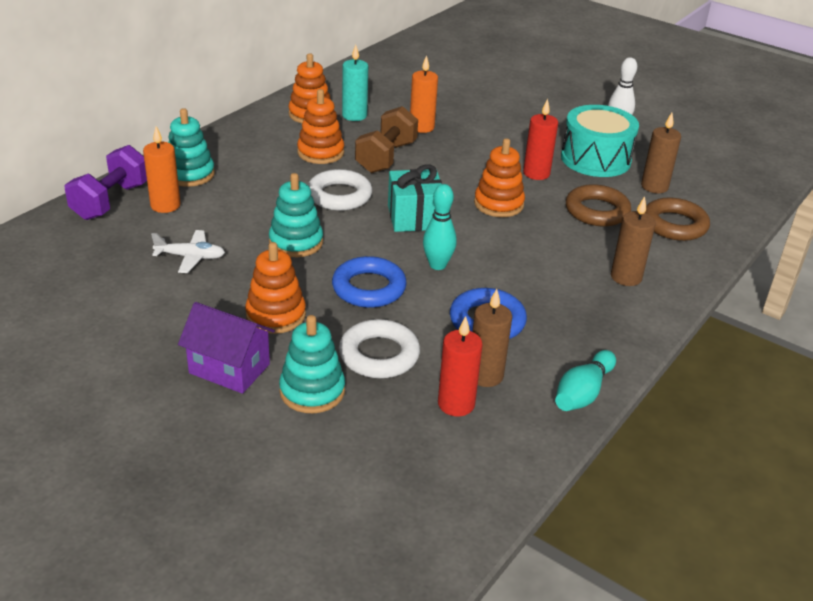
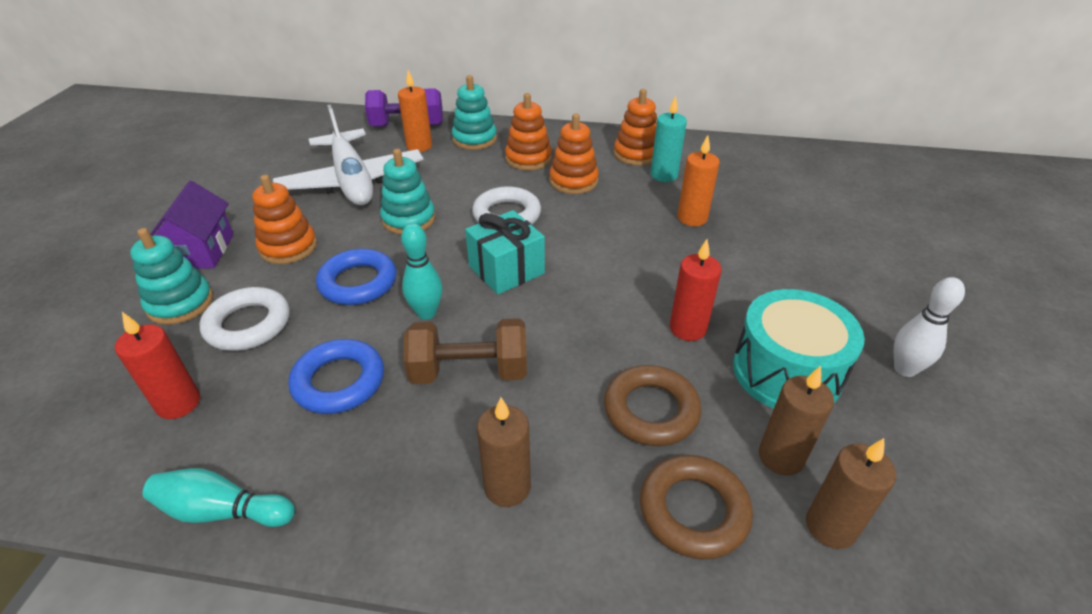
camera: 65 degrees right, 5 degrees up
(190, 257) = (352, 181): white plane -> white plane, size x2.22
(386, 157) = (605, 217): brown dumbbell -> brown dumbbell (469, 371)
(485, 375) = (235, 411): brown candle -> brown candle (830, 526)
(498, 204) = (586, 319): orange stacking toy -> orange stacking toy (528, 159)

